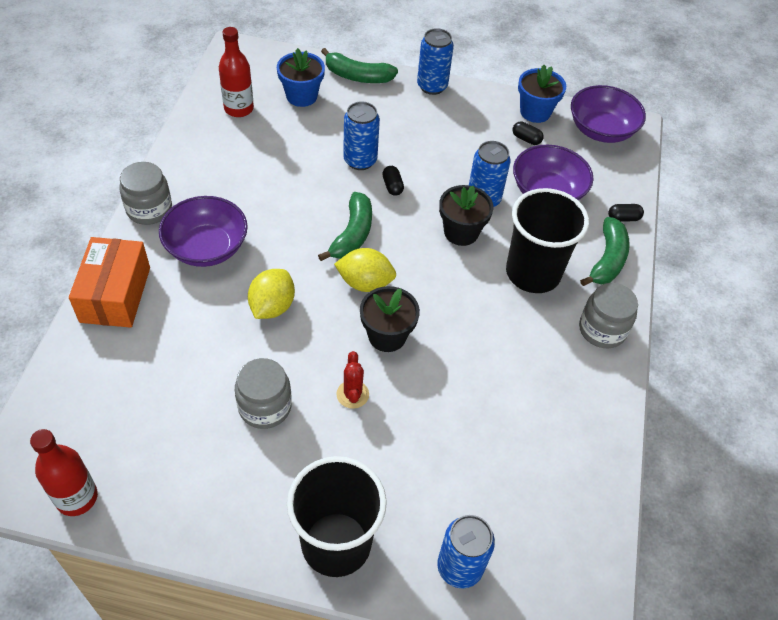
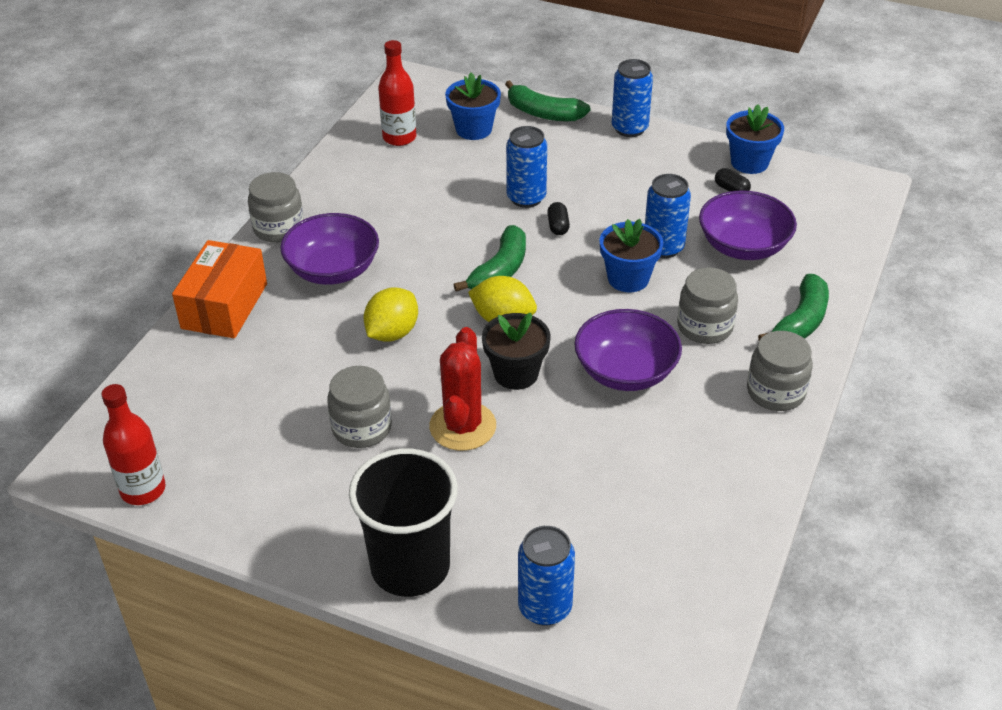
camera: 15 degrees right, 10 degrees down
(352, 394) = (462, 426): red cactus -> red cactus, size x1.77
(461, 232) = (628, 278): black flower pot -> blue flower pot
(533, 273) = (705, 327): black cup -> grey jar
(601, 130) = (828, 187): purple bowl -> purple bowl (625, 371)
(623, 218) = (832, 280): black capsule -> none

